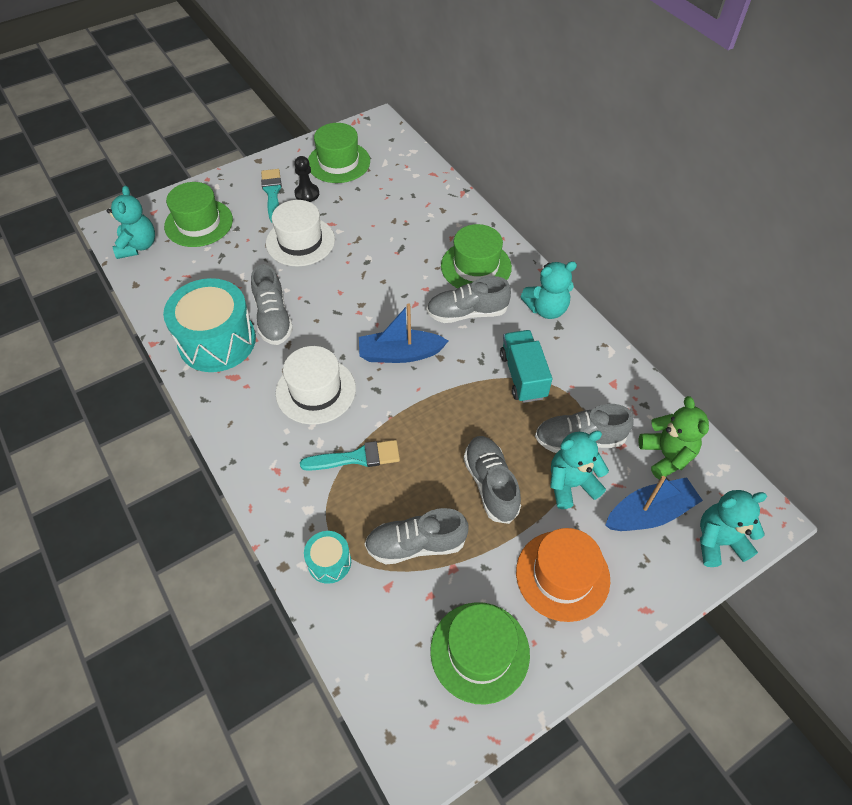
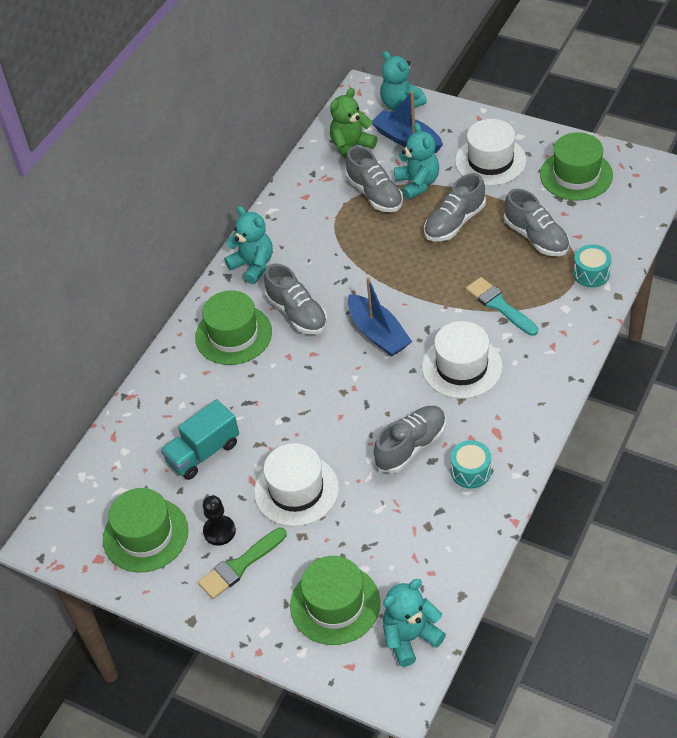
camera: 115 degrees left, 5 degrees down
(217, 341) = (470, 471): turquoise drum -> turquoise drum, size x0.47
(272, 193) = (239, 566): turquoise brush -> green brush
(523, 376) = (339, 248): turquoise truck -> turquoise truck (203, 453)
(562, 575) = (490, 161): orange hat -> white hat
(571, 484) = (417, 183): turquoise teddy bear -> turquoise teddy bear turned 150 degrees counterclockwise

